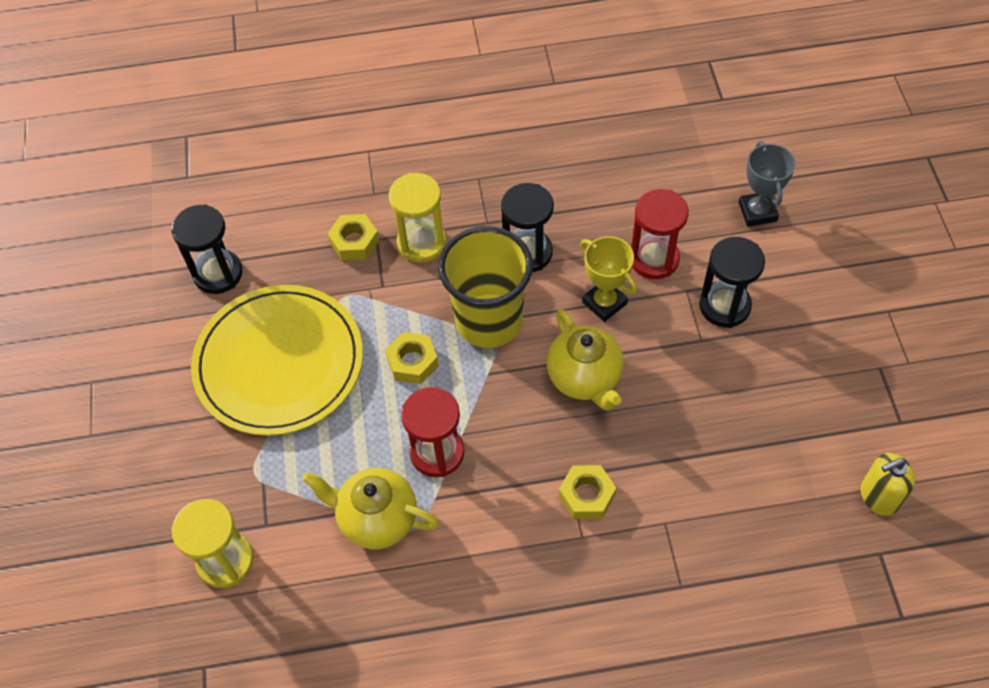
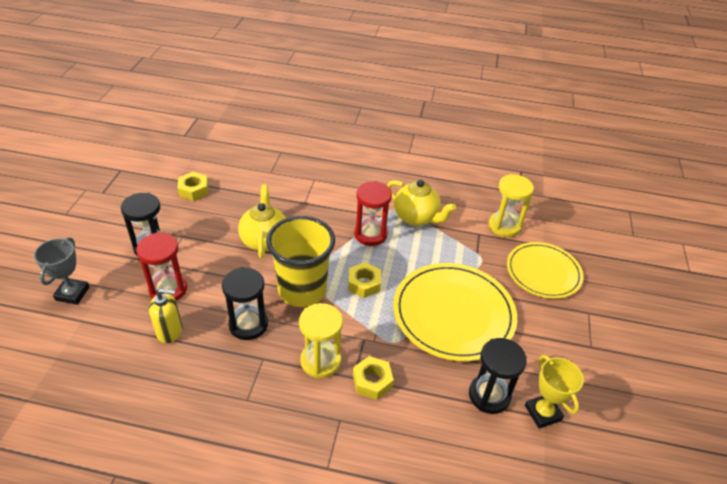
camera: 165 degrees left, 15 degrees down
(156, 484) = (543, 272): none -> yellow plate
(586, 495) = (301, 193): yellow nut -> yellow nut (193, 190)
(604, 303) = (221, 275): yellow trophy -> yellow trophy (543, 413)
(878, 496) = (163, 150): yellow soap dispenser -> yellow soap dispenser (170, 331)

